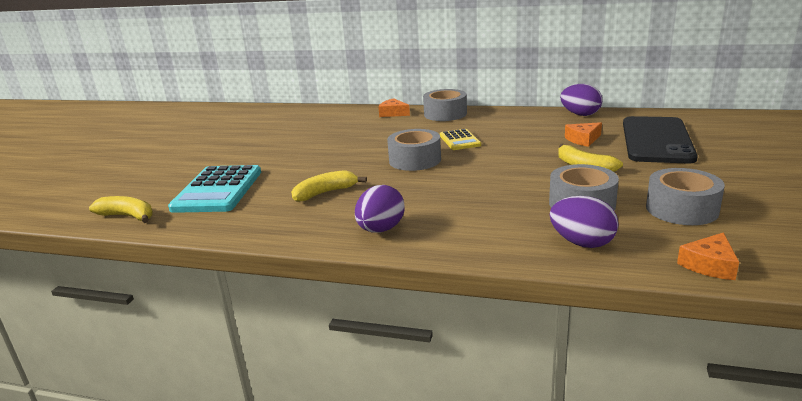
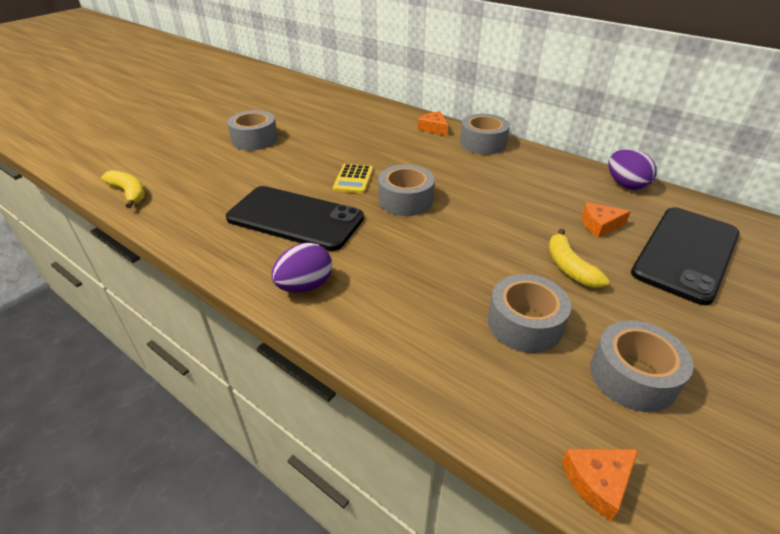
camera: 20 degrees right, 15 degrees up
(218, 190) = (215, 184): turquoise calculator -> none
(226, 153) = (255, 139): none -> grey tape
(325, 193) = (295, 218): yellow banana -> black phone
(460, 140) = (469, 186): yellow calculator -> yellow calculator (353, 179)
(582, 243) = (480, 384): purple egg -> none

